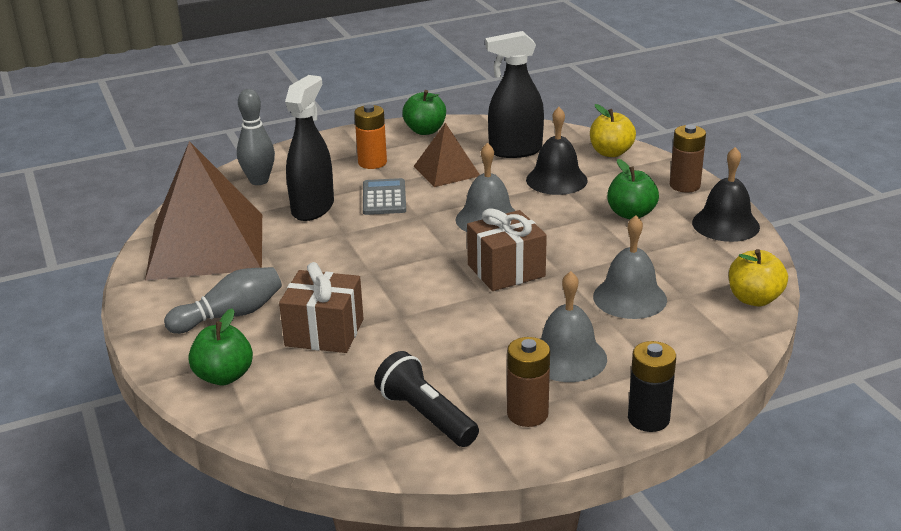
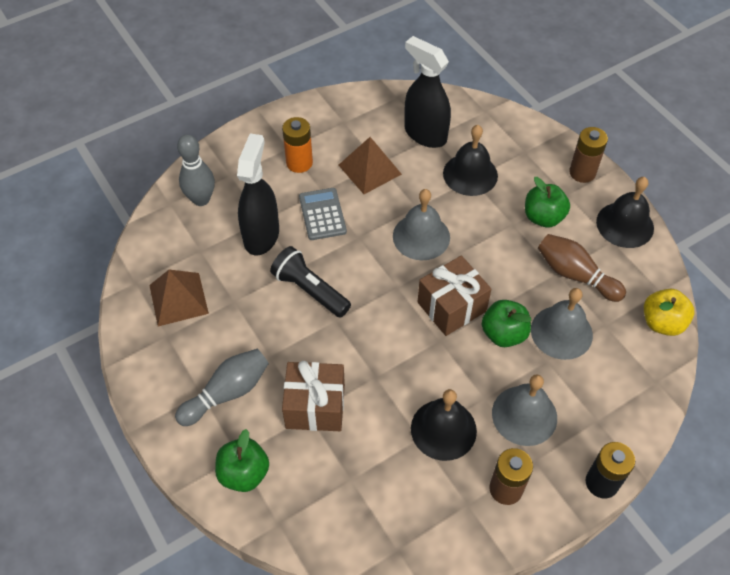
camera: 10 degrees left, 25 degrees up
(206, 246) = (178, 299): brown pyramid -> brown pyramid, size x0.51
(425, 131) = (336, 110): green apple -> green apple (503, 334)
(425, 415) = (424, 501): black flashlight -> black flashlight (310, 290)
(467, 361) = (443, 429): none -> black bell
(515, 151) = (425, 134): black spray bottle -> black spray bottle turned 60 degrees clockwise
(611, 152) = (510, 130): yellow apple -> none
(657, 257) = (575, 275): none -> brown bowling pin

